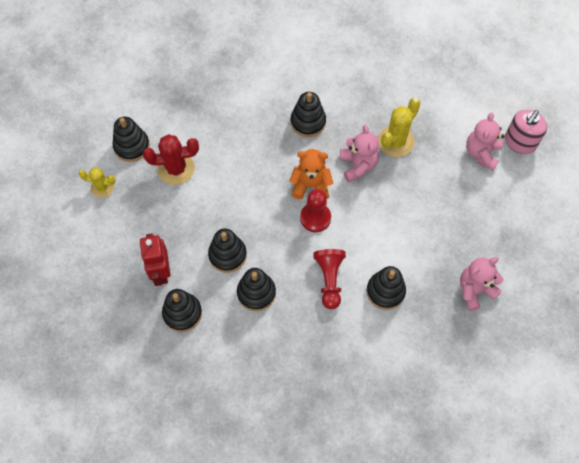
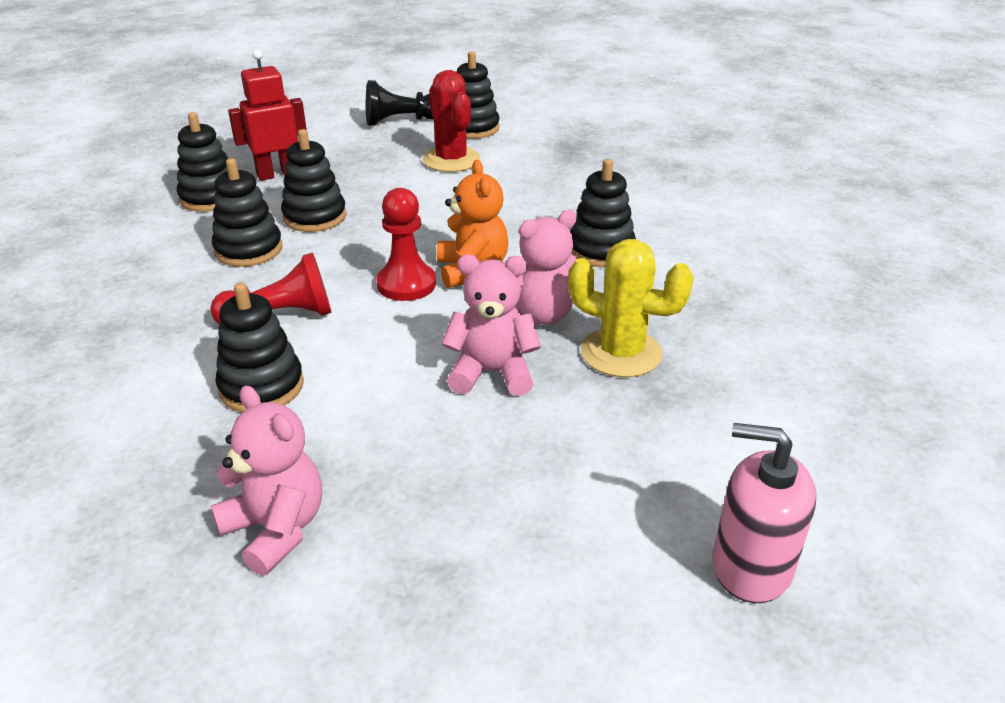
camera: 75 degrees right, 30 degrees down
(102, 187) = (400, 121): yellow cactus -> black pawn
(481, 153) = (670, 491): pink teddy bear -> pink teddy bear (492, 372)

